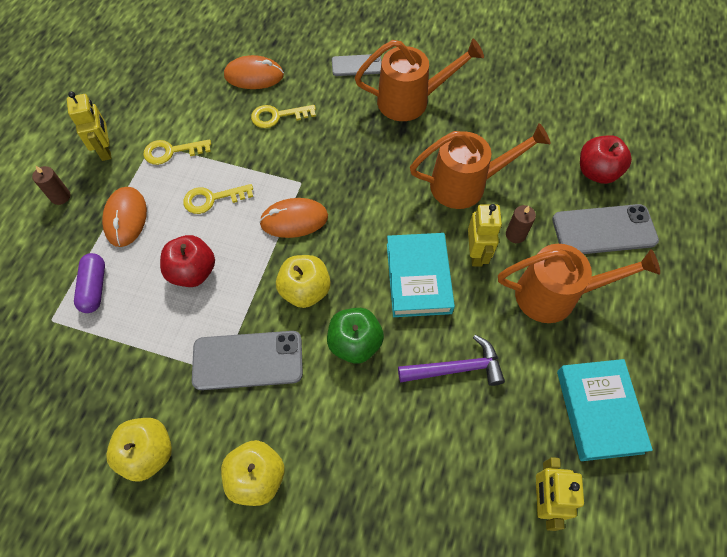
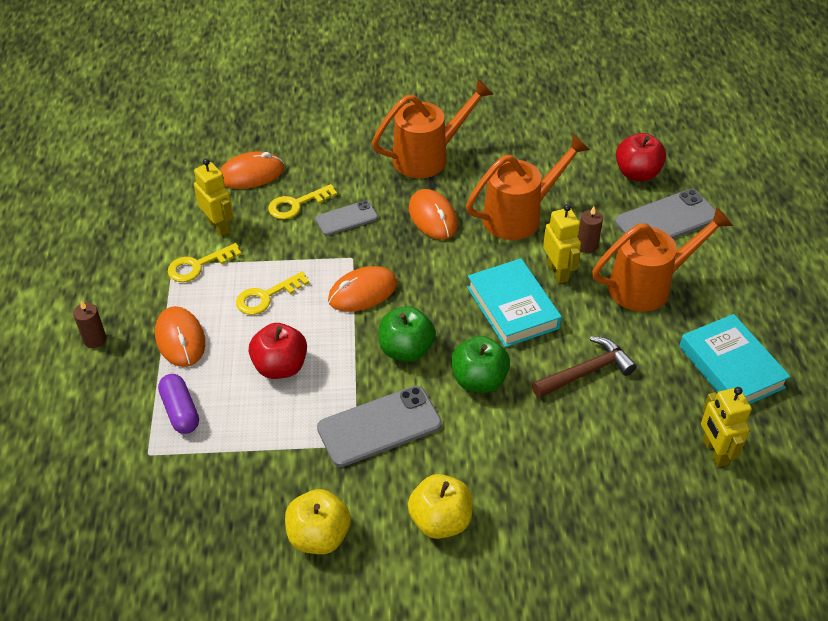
camera: 20 degrees left, 15 degrees down
(106, 150) = (122, 283): yellow robot -> yellow robot (219, 226)
(305, 290) = (406, 350): yellow apple -> green apple
(356, 65) = (356, 139): grey phone -> grey phone (346, 218)
(388, 163) = (433, 217): none -> orange mouse
(456, 368) = (586, 372): purple hammer -> brown hammer

